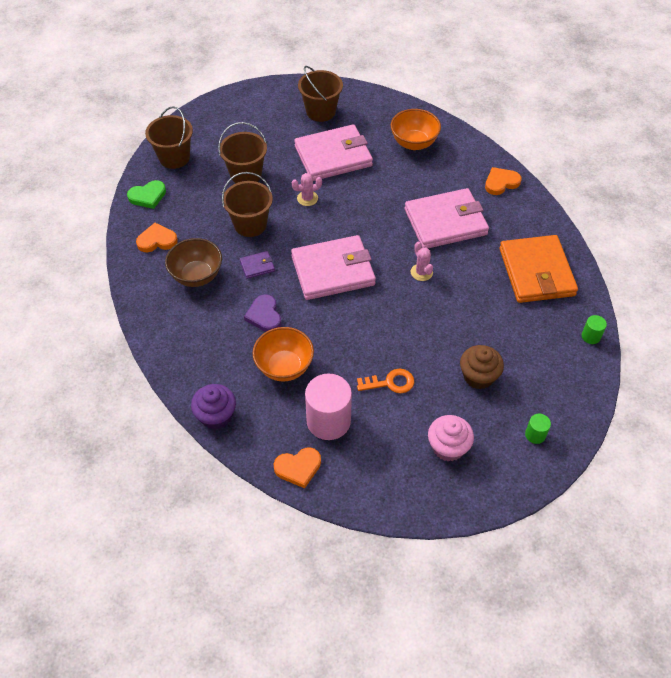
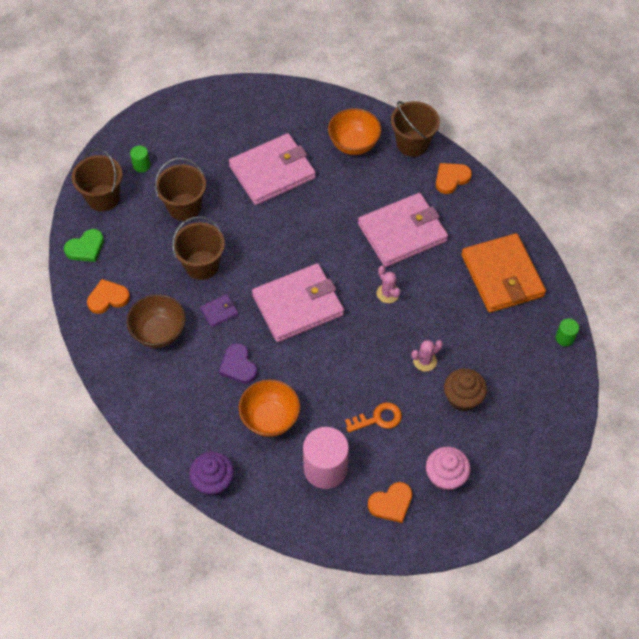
camera: 10 degrees left, 5 degrees up
(298, 468) = (305, 522): orange heart -> orange heart (391, 503)
(307, 198) = (255, 226): pink cactus -> pink cactus (425, 361)
(321, 111) = (248, 119): brown bucket -> brown bucket (412, 143)
(535, 435) = (526, 450): green cylinder -> green cylinder (141, 165)

